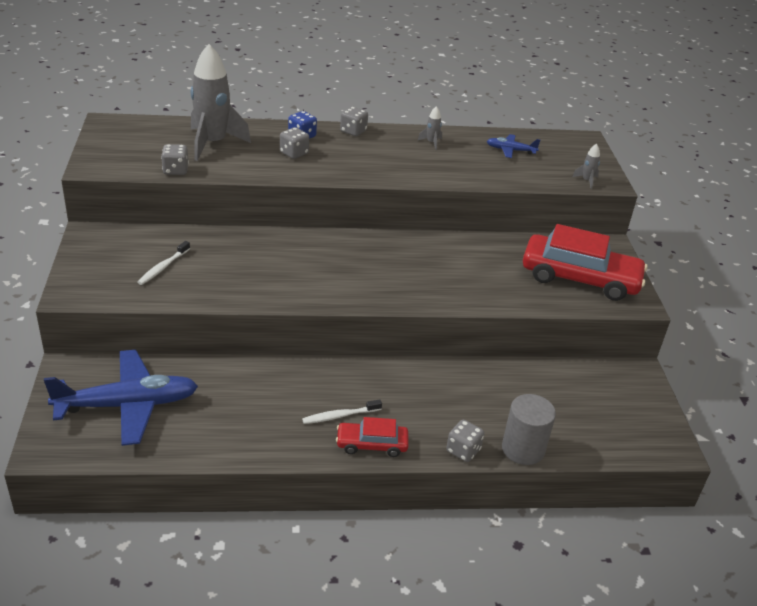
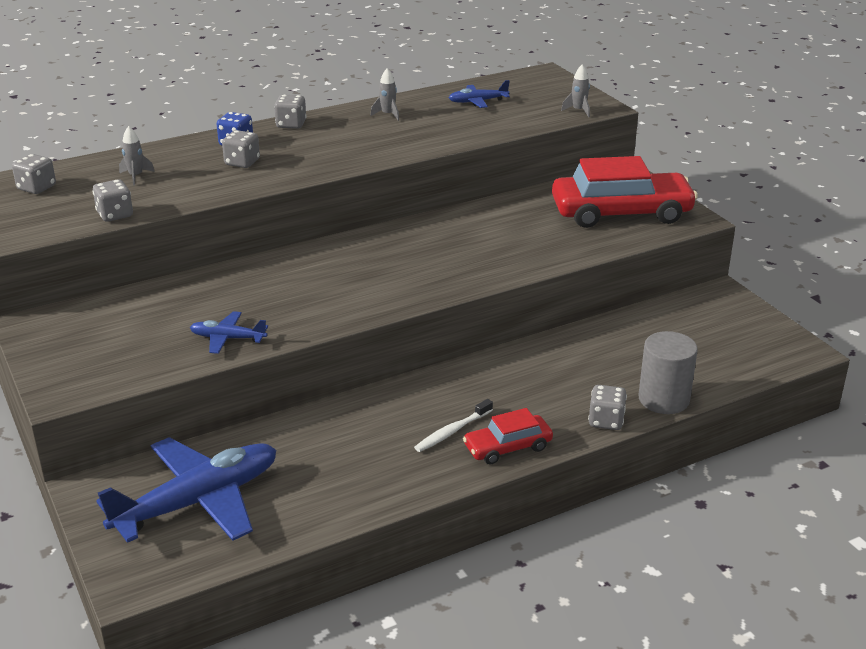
camera: 20 degrees left, 5 degrees down
(141, 133) = (36, 188): none -> grey dice
(163, 267) = (155, 332): white toothbrush -> none
(207, 289) = (228, 338): none -> blue plane
(213, 143) = (136, 176): grey rocket -> grey rocket, size x0.40

